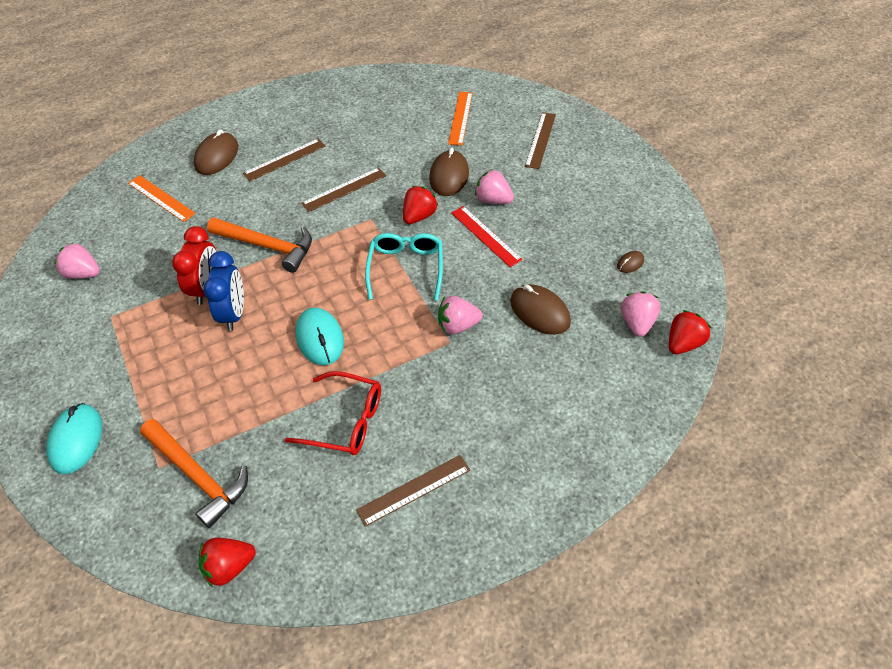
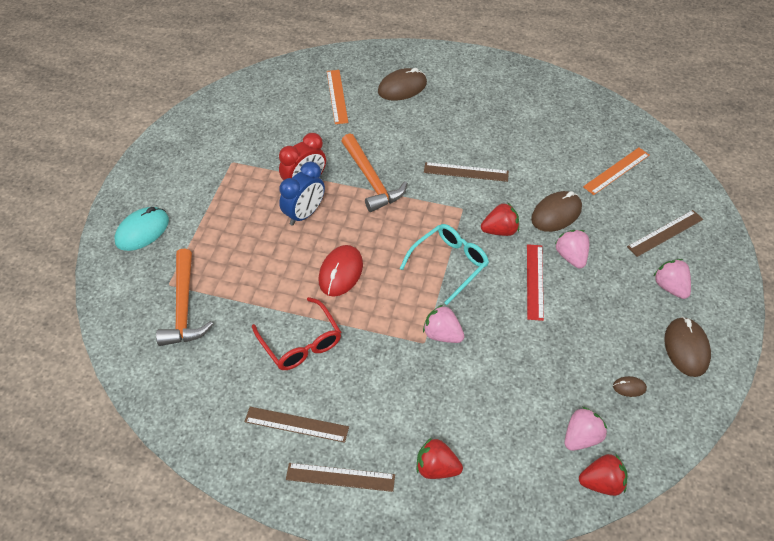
camera: 40 degrees right, 0 degrees up
(83, 273) = (242, 120): pink strawberry -> pink strawberry (670, 287)
(229, 567) = (148, 379): red strawberry -> red strawberry (436, 468)
(284, 160) = (446, 120): brown ruler -> brown ruler (340, 477)
(320, 338) = (340, 272): turquoise mouse -> red mouse
(540, 312) = (513, 370): brown mouse -> brown mouse (686, 348)

